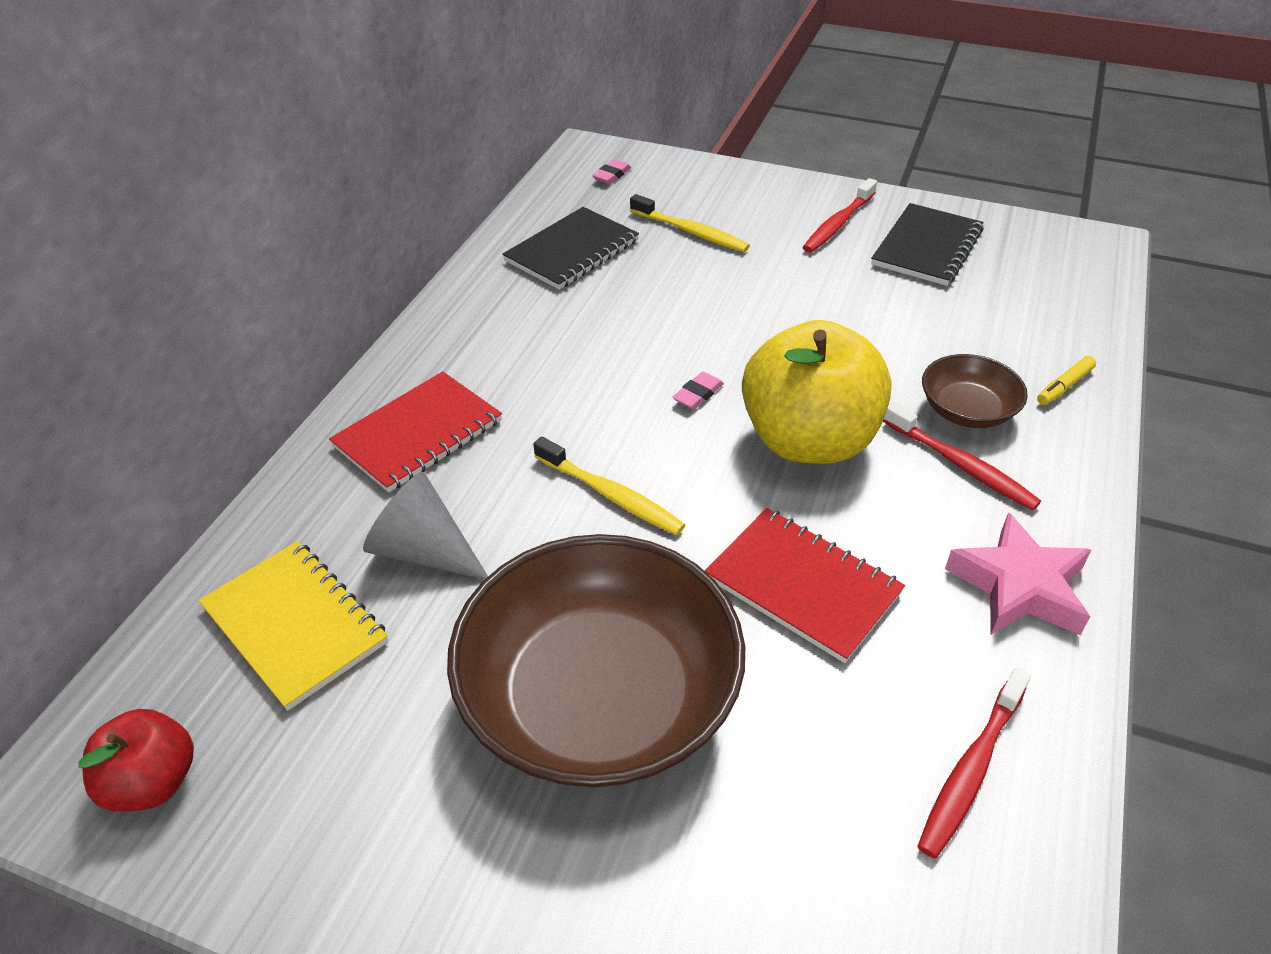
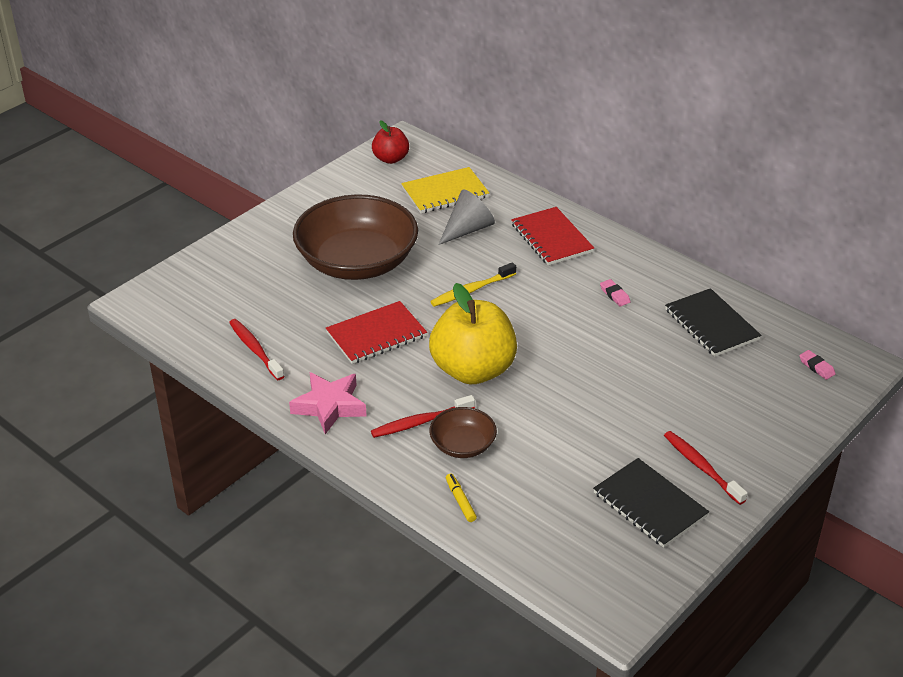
camera: 110 degrees right, 5 degrees down
(691, 232) = (717, 386): yellow toothbrush -> none
(698, 394) = (534, 340): pink eraser -> pink eraser (615, 295)

